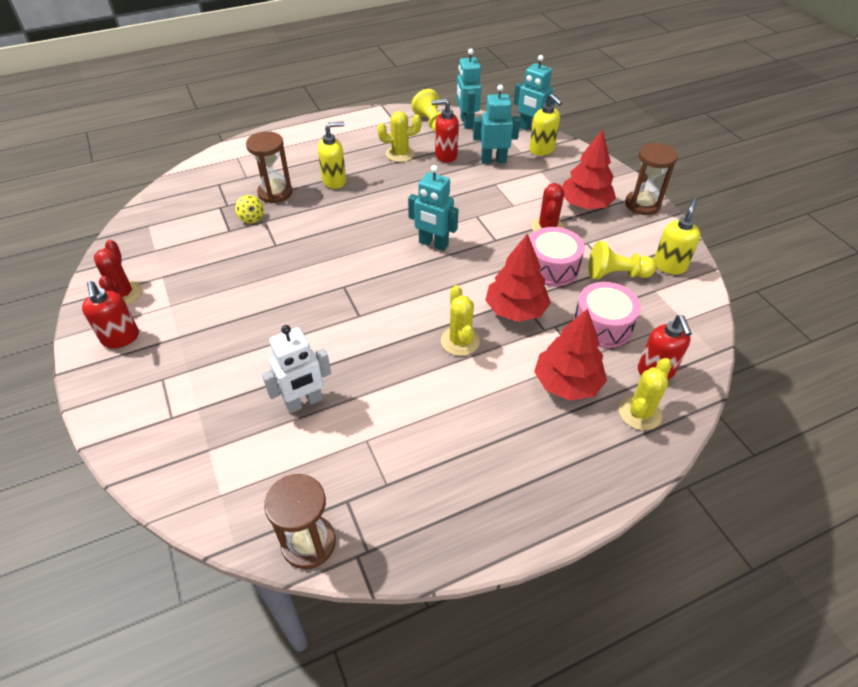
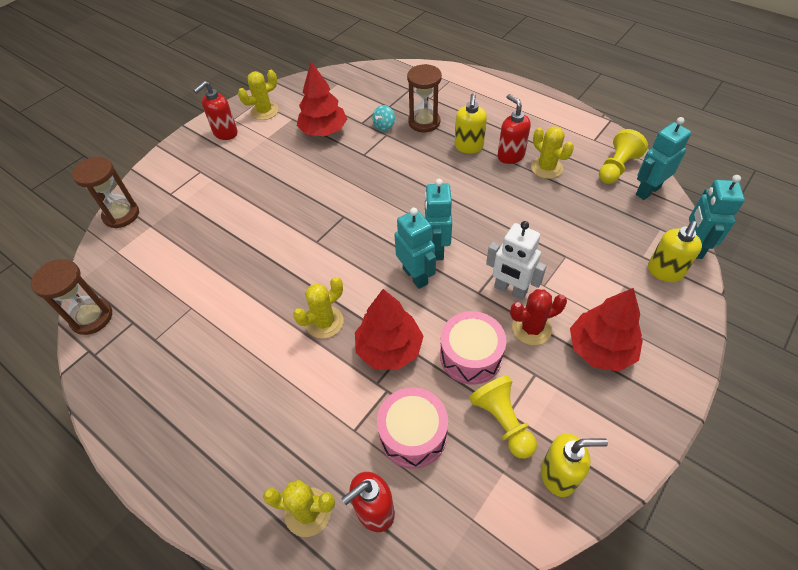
camera: 65 degrees right, 5 degrees up
(123, 294) = (264, 111): red cactus -> yellow cactus
(251, 218) = (384, 126): yellow spinning top -> turquoise spinning top
(304, 402) = (211, 253): white robot -> white robot (510, 290)
(334, 181) = (468, 147): yellow soap dispenser -> yellow soap dispenser turned 60 degrees clockwise
(445, 155) = (575, 199): red soap dispenser -> red soap dispenser (510, 156)
(493, 160) = (604, 239): turquoise robot -> turquoise robot (415, 276)
(567, 383) = (316, 429): red tree -> red tree (323, 131)
(642, 204) = (653, 409): brown hourglass -> brown hourglass (121, 215)

